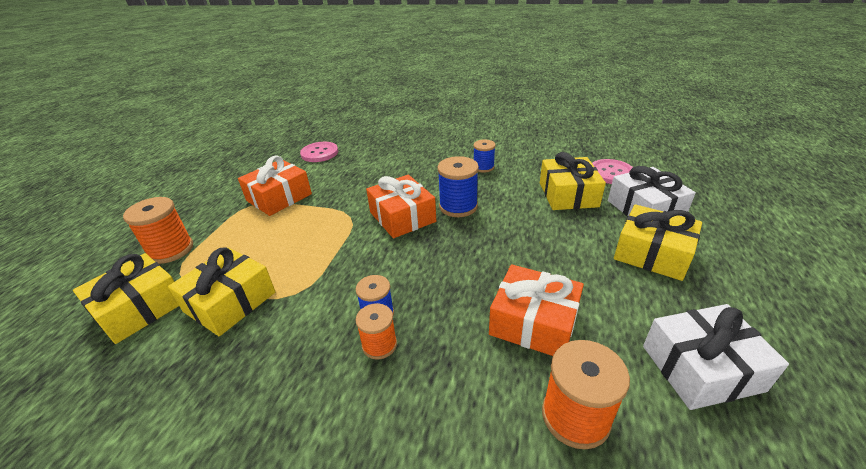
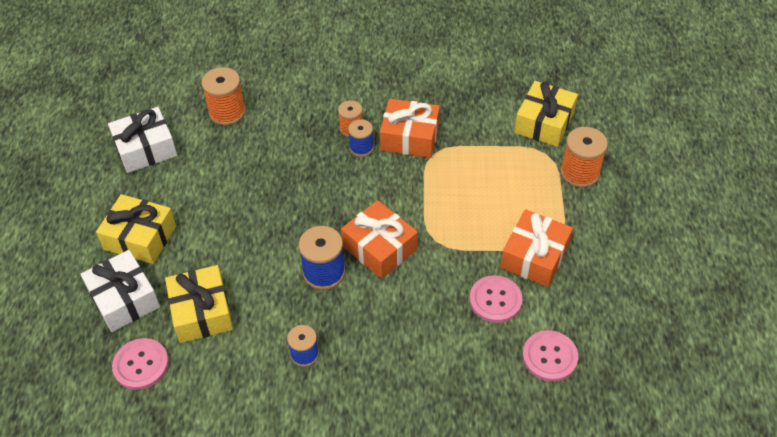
camera: 165 degrees right, 15 degrees up
(230, 302) = (479, 138): yellow gift -> none
(331, 178) = (495, 300): none -> pink button
(533, 322) = (248, 160): orange gift -> orange gift (409, 137)

